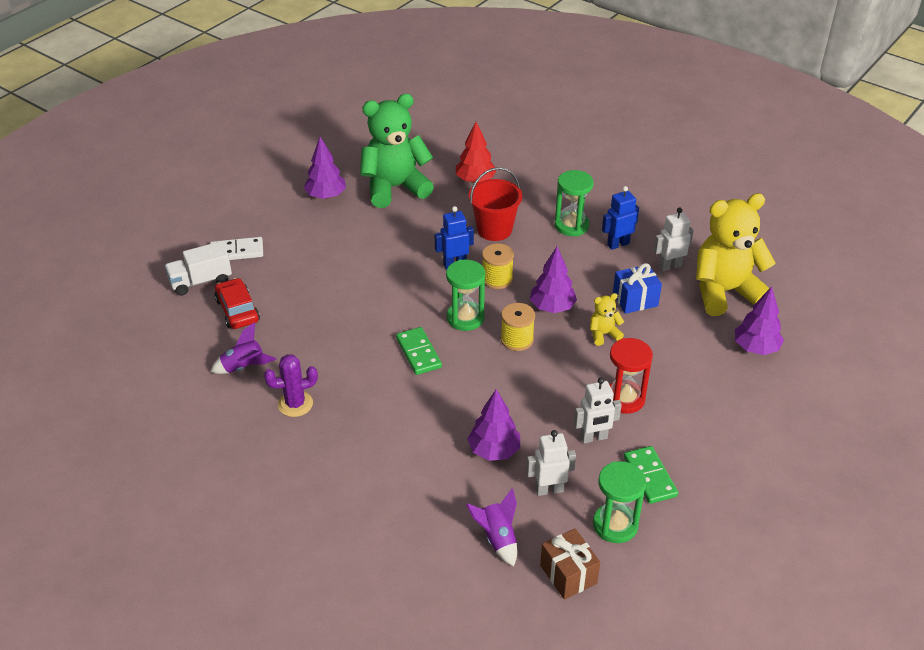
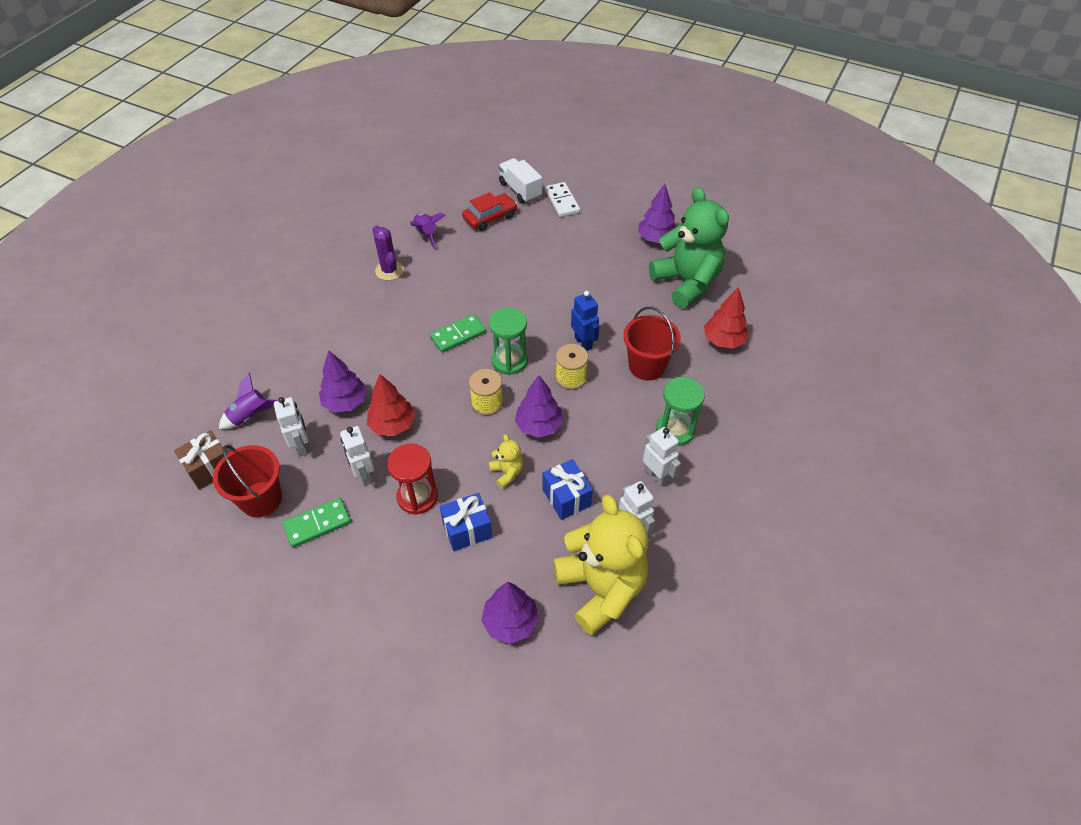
camera: 80 degrees right, 10 degrees up
(532, 413) = (392, 425): none -> red tree
(615, 525) = (261, 499): green hourglass -> red bucket
(618, 244) = (656, 476): blue robot -> white robot
(664, 367) = (467, 530): none -> blue gift

